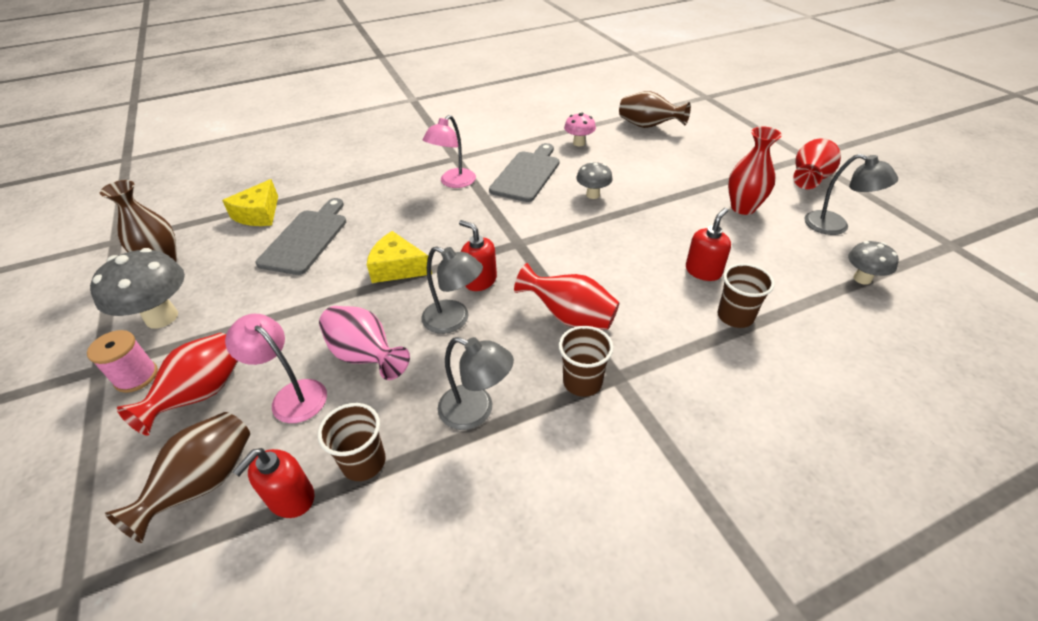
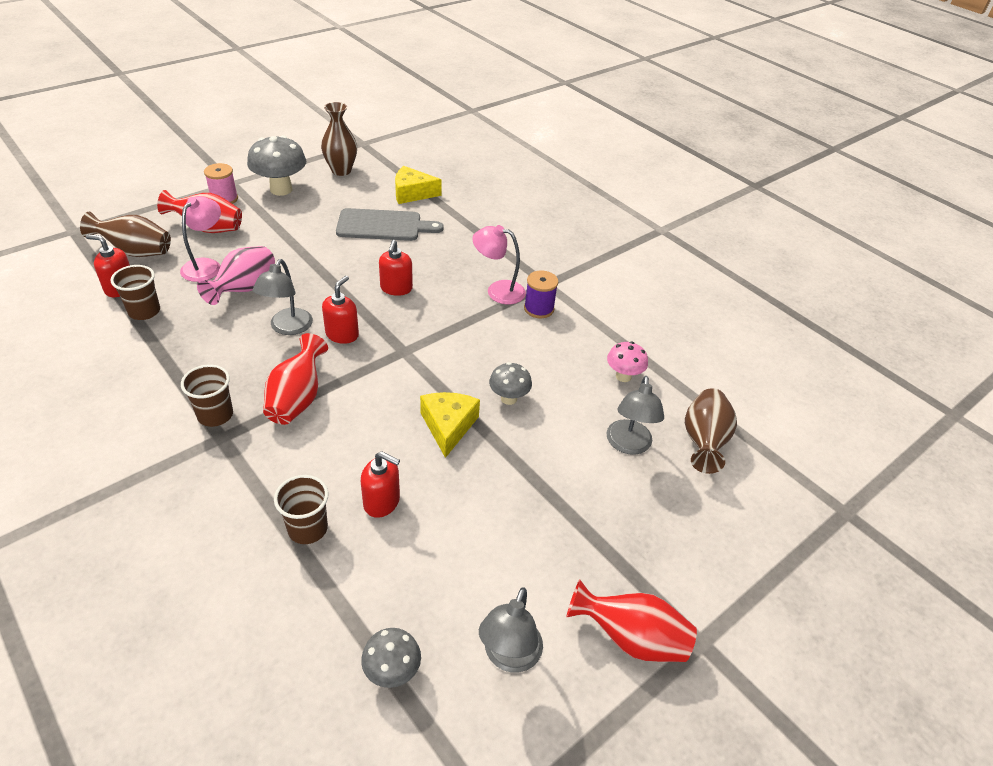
camera: 70 degrees right, 0 degrees up
(397, 267) = (353, 283): yellow cheese -> yellow cheese (448, 426)
(421, 239) = (396, 288): none -> red soap dispenser
(476, 411) = (186, 357): grey lamp -> grey lamp (628, 445)
(487, 166) = (539, 309): none -> purple spool
(527, 174) = (533, 341): grey cutting board -> none
(743, 208) = (524, 547): red vase -> none

